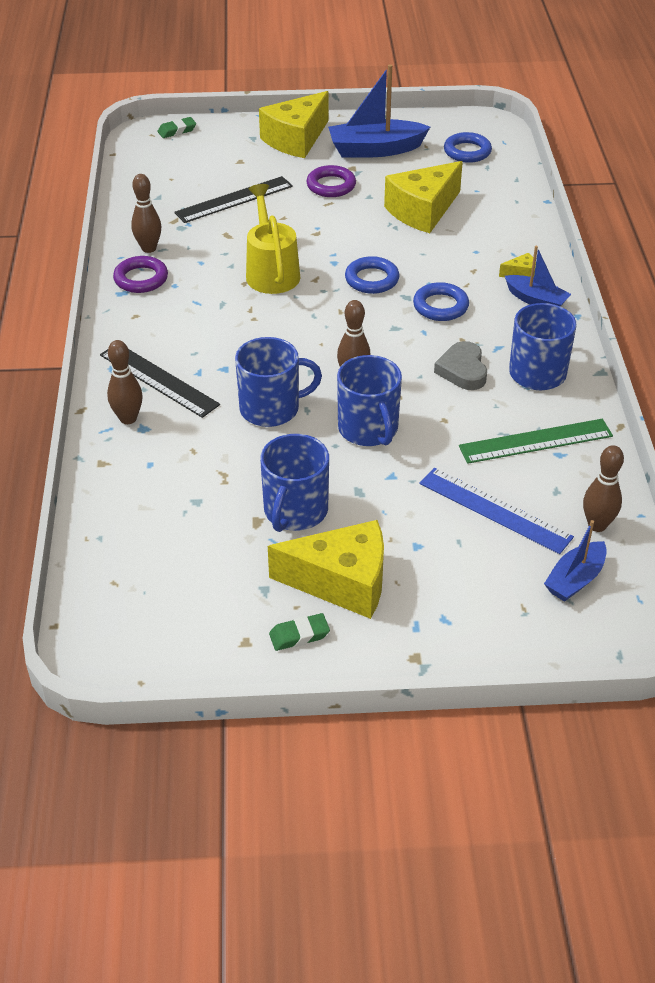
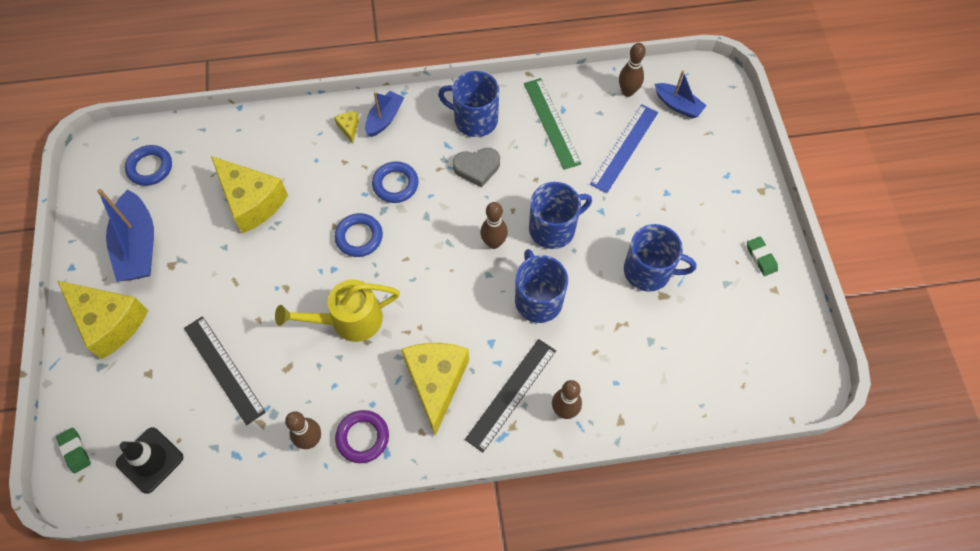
camera: 95 degrees left, 20 degrees up
(157, 165) = (150, 460): none -> black traffic cone
(331, 185) = (203, 281): purple ring -> none
(342, 582) = (709, 235): yellow cheese -> yellow cheese (436, 382)

